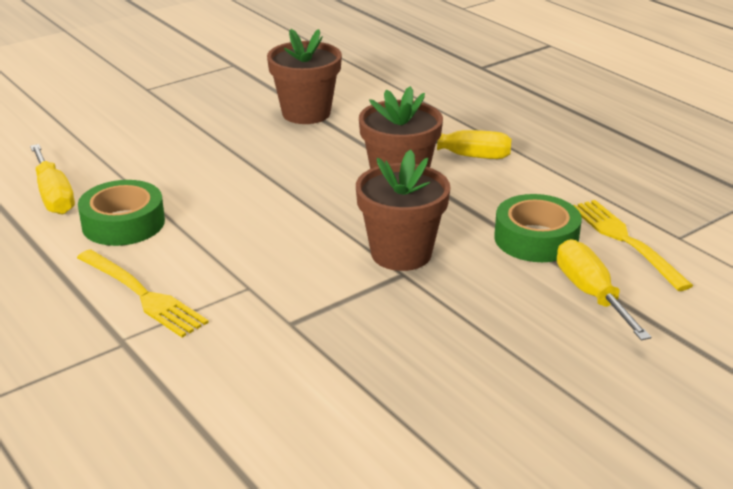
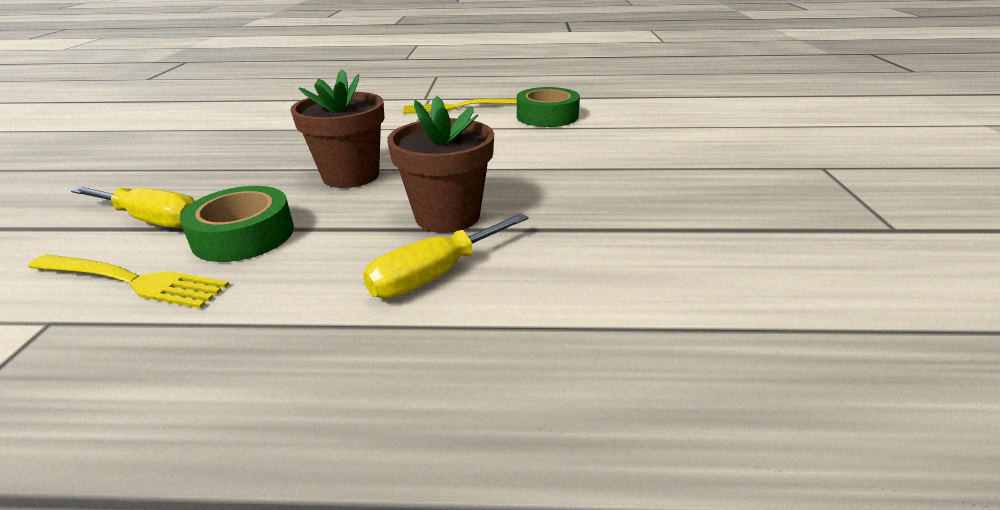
camera: 130 degrees right, 0 degrees up
(54, 196) = (615, 108): yellow screwdriver -> none
(306, 113) = (674, 224): brown flower pot -> none

